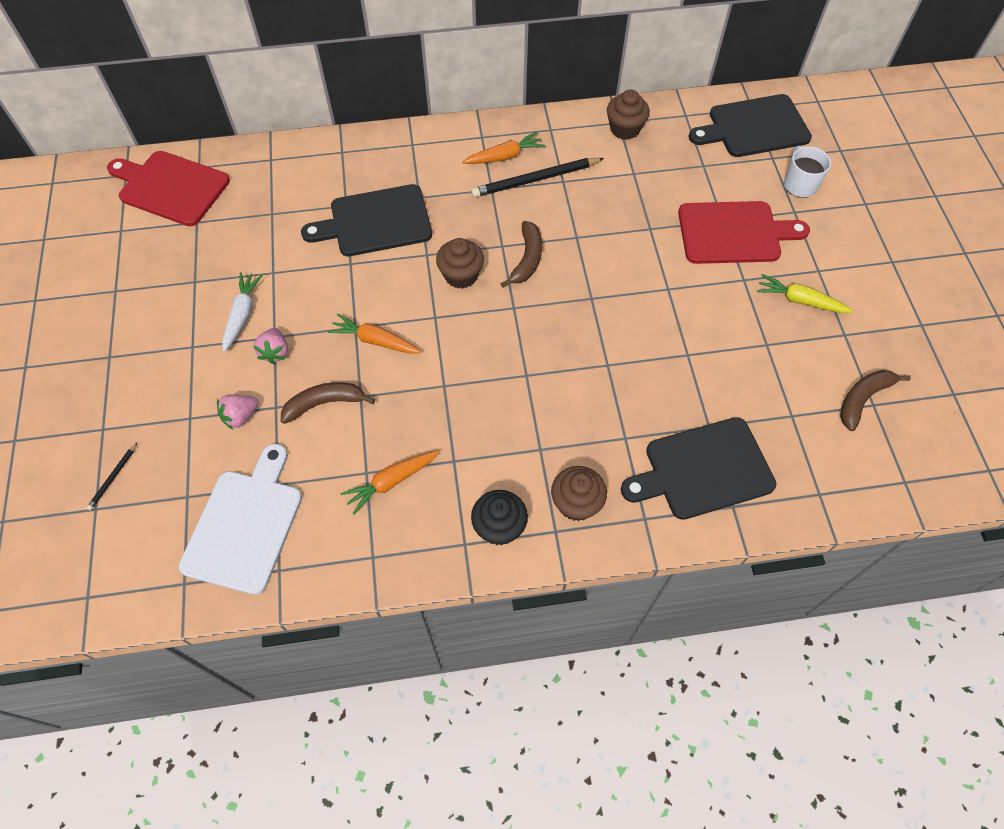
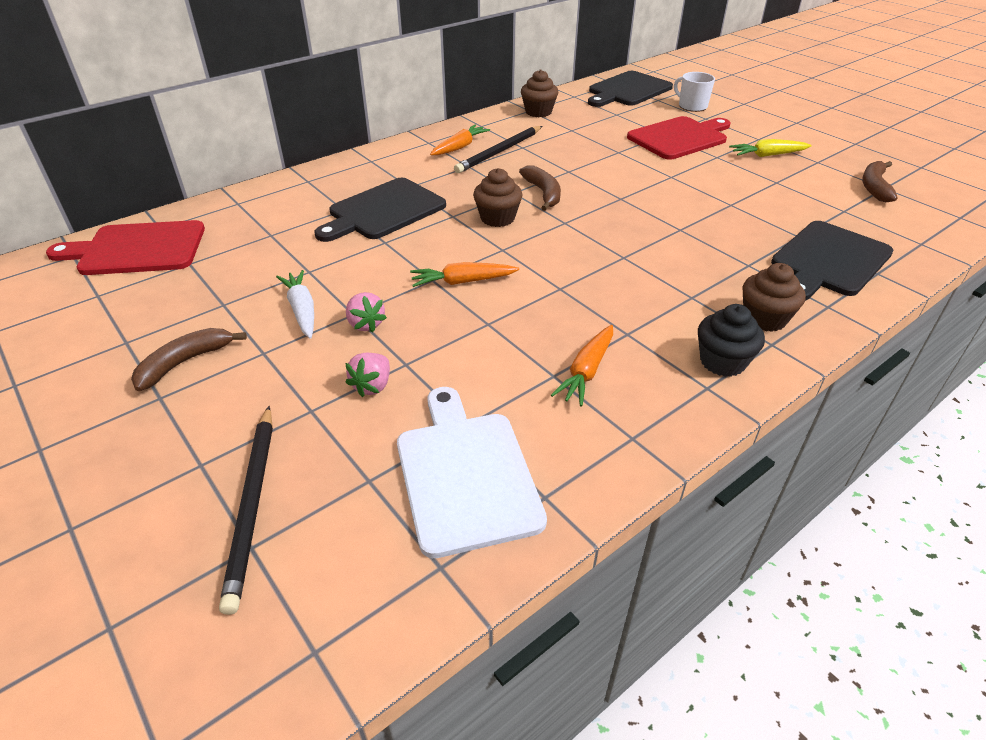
camera: 30 degrees left, 20 degrees down
(113, 478) = (253, 505): black pencil -> black pencil, size x2.16
(324, 403) = (457, 342): brown banana -> brown banana (185, 362)

